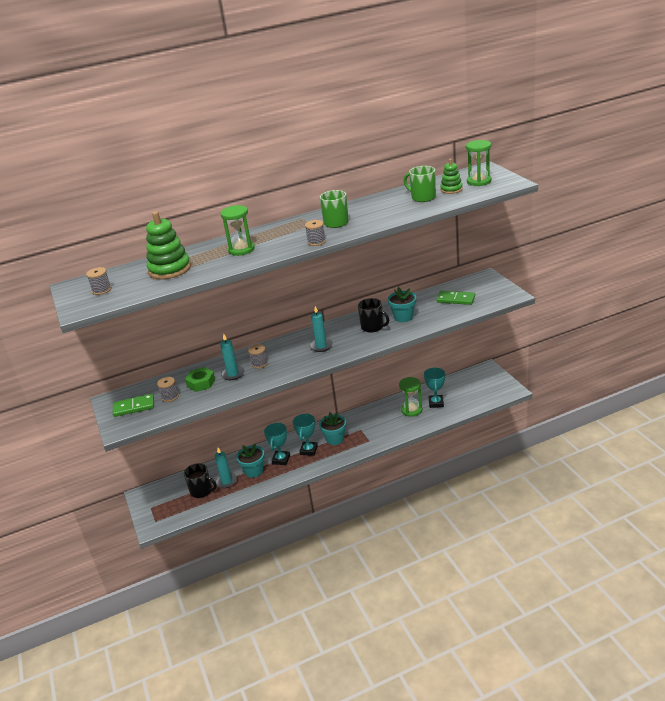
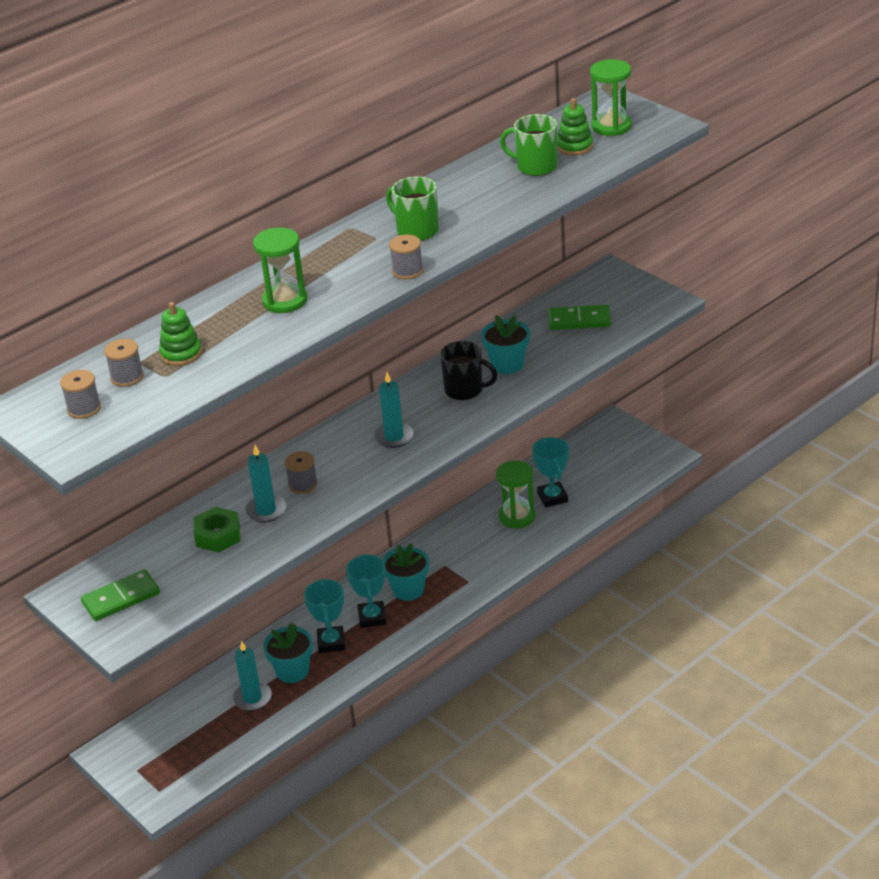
camera: 20 degrees left, 5 degrees up
(170, 269) = (181, 354): green stacking toy -> green stacking toy, size x0.57
(170, 397) = (176, 569): grey spool -> grey spool (127, 377)
(202, 491) = (216, 723): black mug -> none

